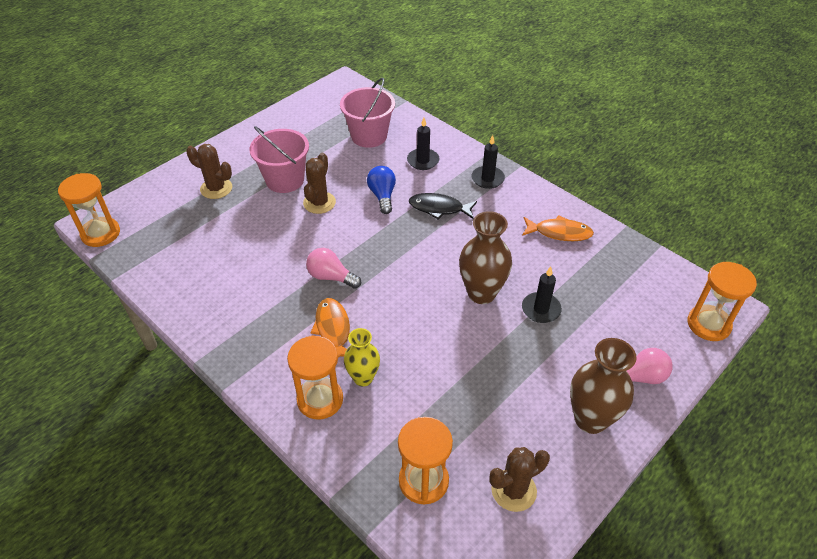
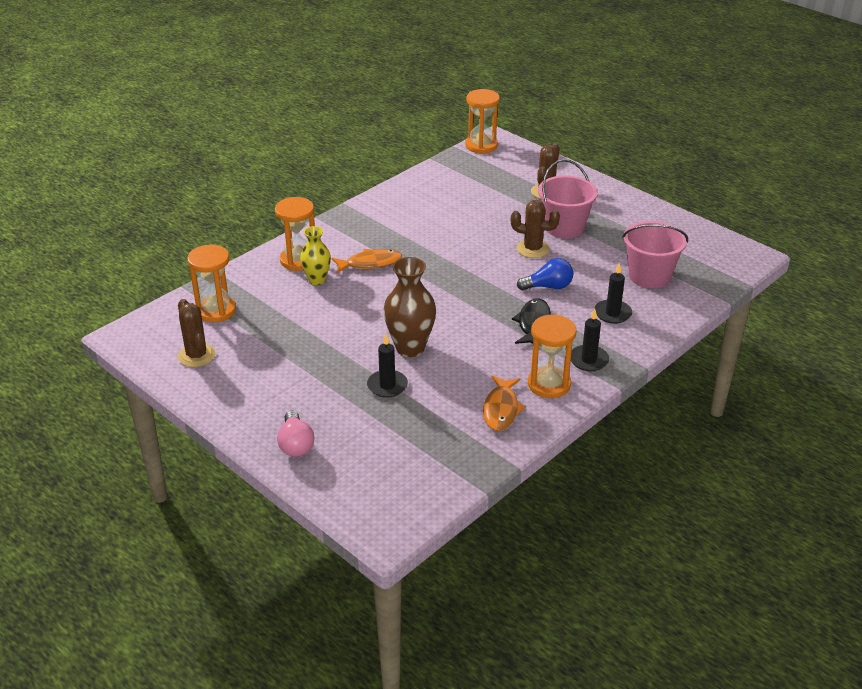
camera: 90 degrees right, 10 degrees down
(331, 277) = (432, 260): pink light bulb -> none
(590, 419) = (254, 406): brown vase -> none
(708, 324) = (359, 511): orange hourglass -> orange hourglass (549, 384)

